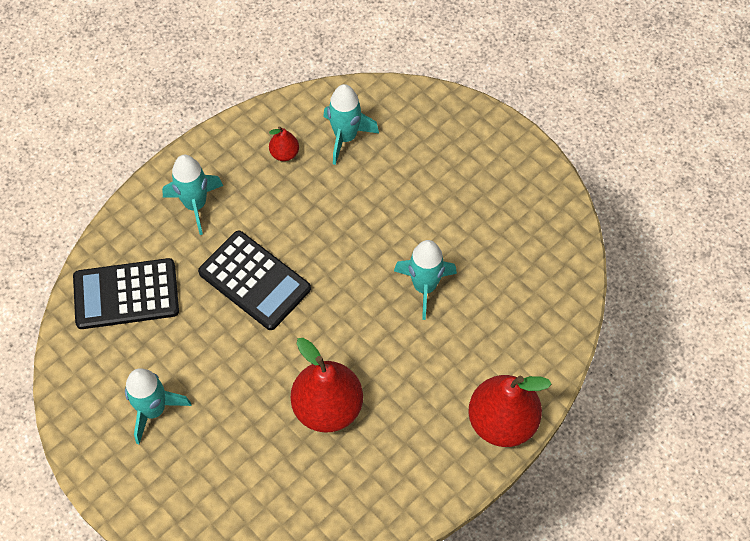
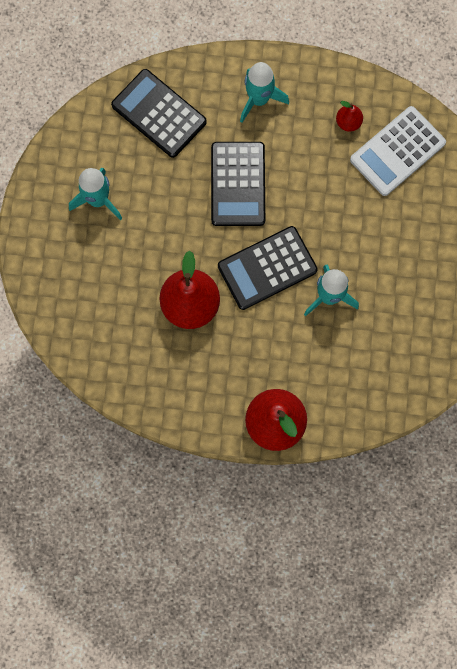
camera: 50 degrees right, 15 degrees up
(345, 137) = (397, 151): turquoise rocket -> white calculator
(353, 316) = (267, 268): none -> black calculator

